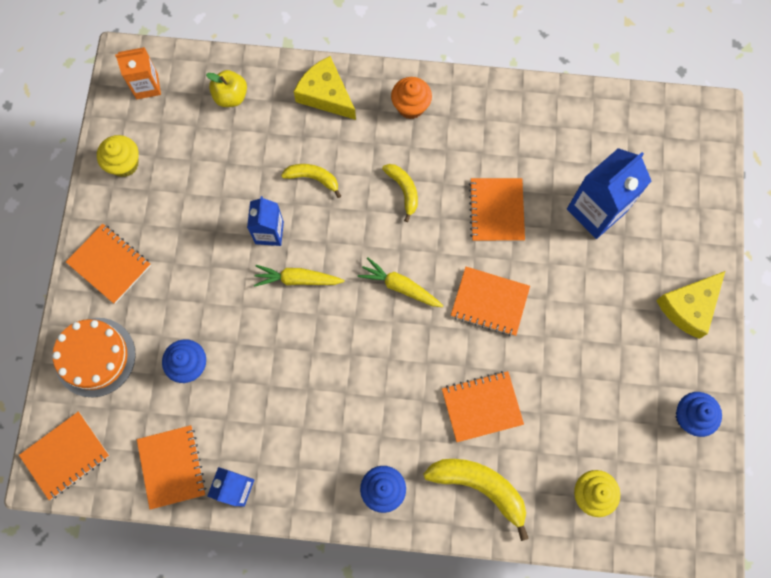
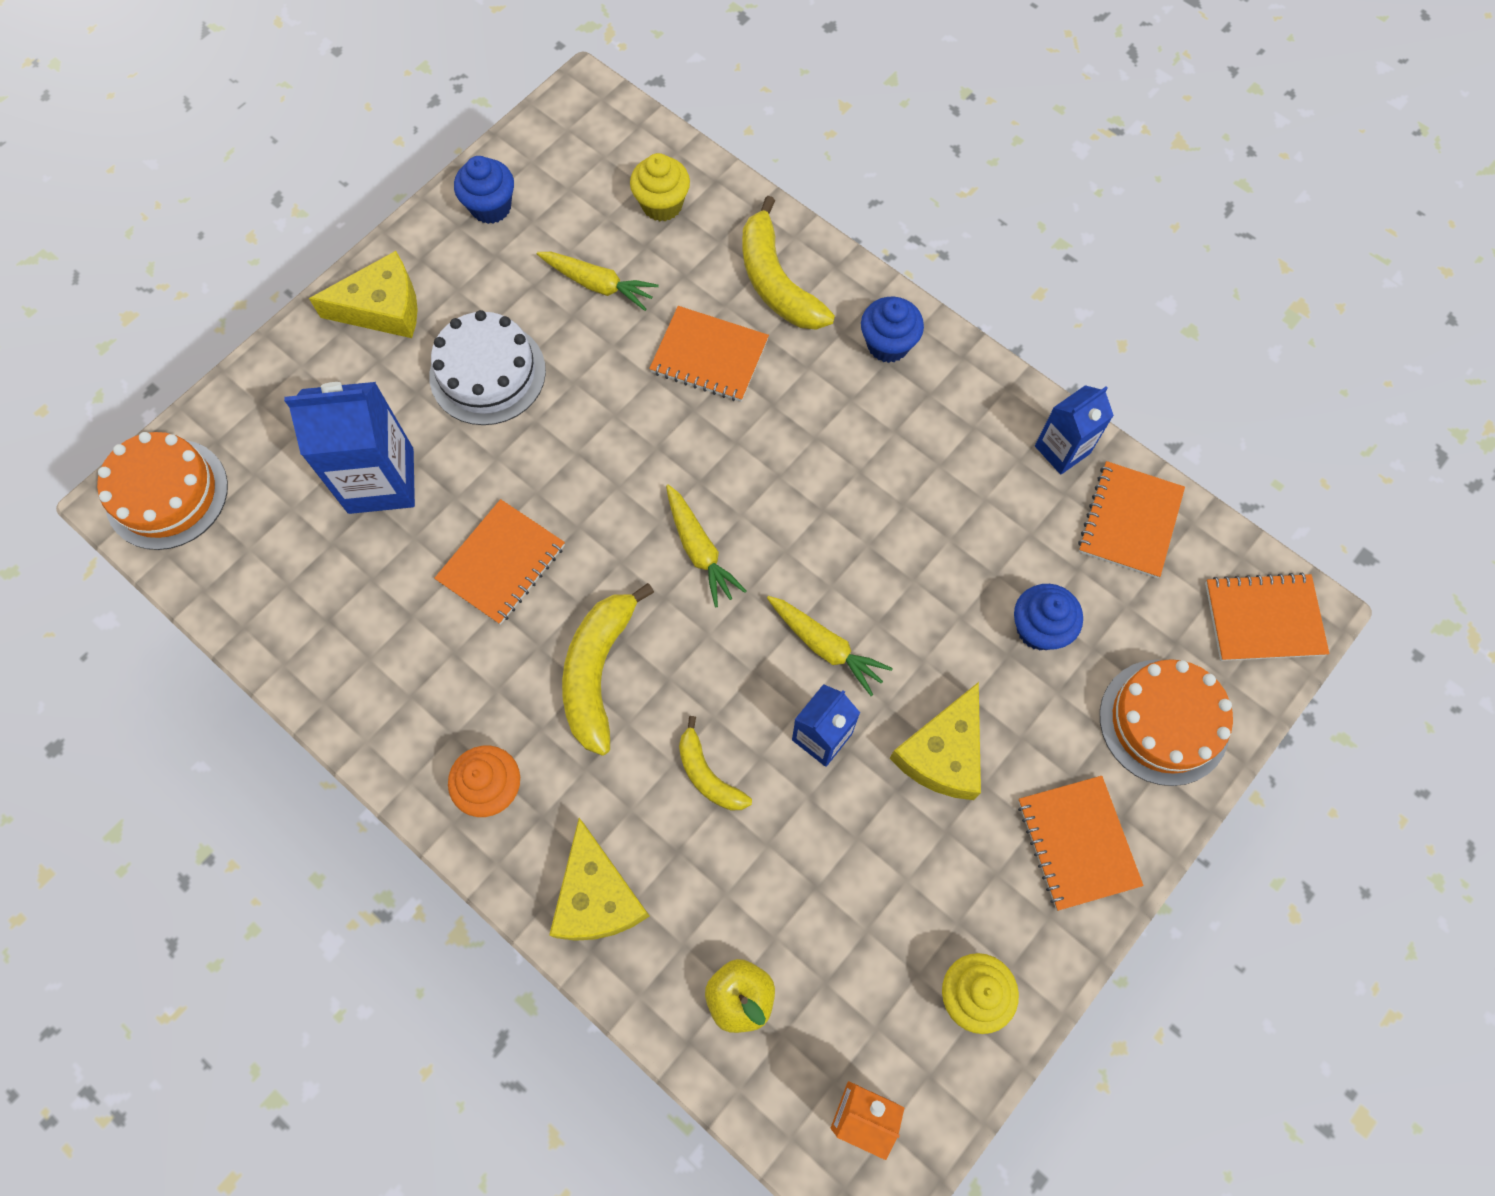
camera: 145 degrees left, 5 degrees down
(203, 264) = (943, 753): none -> yellow cheese
(403, 190) = (598, 672): yellow banana -> yellow banana, size x1.71
(489, 302) = (604, 460): orange notebook -> none
(582, 409) = (598, 284): none -> yellow carrot
(595, 308) = (487, 373): none -> white cake
(694, 131) = (167, 494): none -> orange cake

